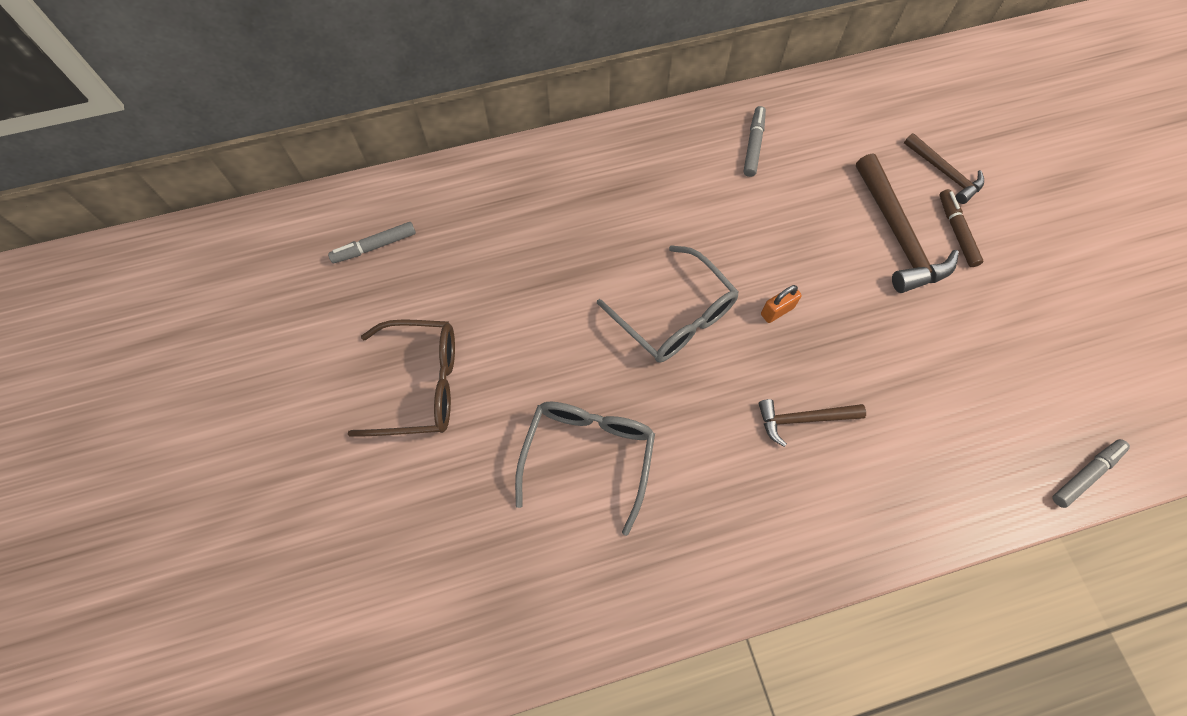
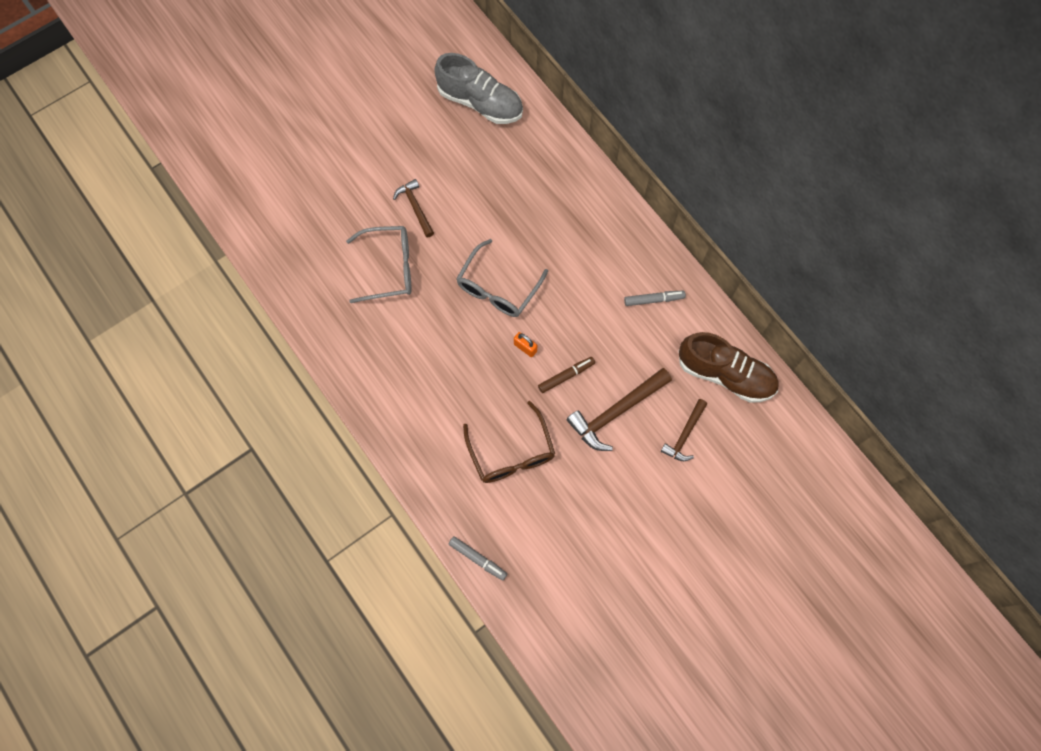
camera: 70 degrees right, 5 degrees up
(374, 246) = (480, 102): grey marker -> grey shoe
(420, 385) = (400, 164): brown glasses -> brown glasses (511, 452)
(803, 419) = (455, 381): brown hammer -> brown hammer (415, 207)
(874, 108) = (725, 374): none -> brown shoe
(956, 231) = (635, 451): brown marker -> brown marker (566, 376)

